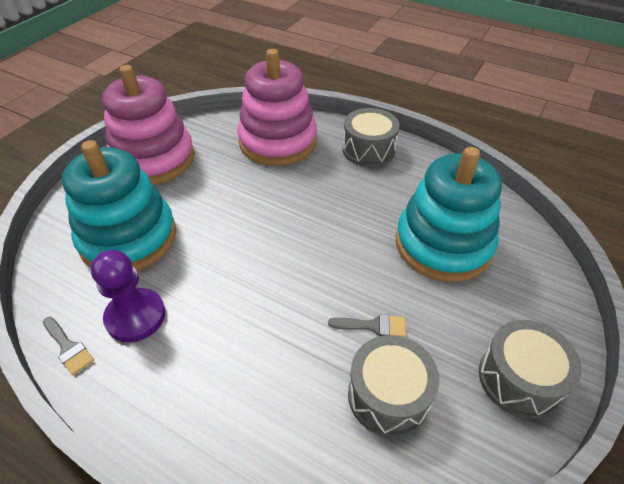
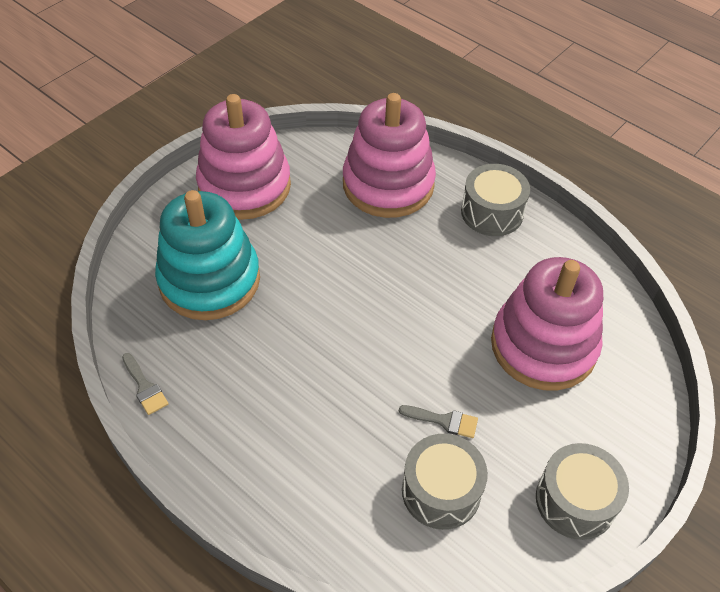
camera: 10 degrees right, 5 degrees up
(135, 316) = (210, 367): purple pawn -> none
(443, 244) = (543, 346): turquoise stacking toy -> pink stacking toy

